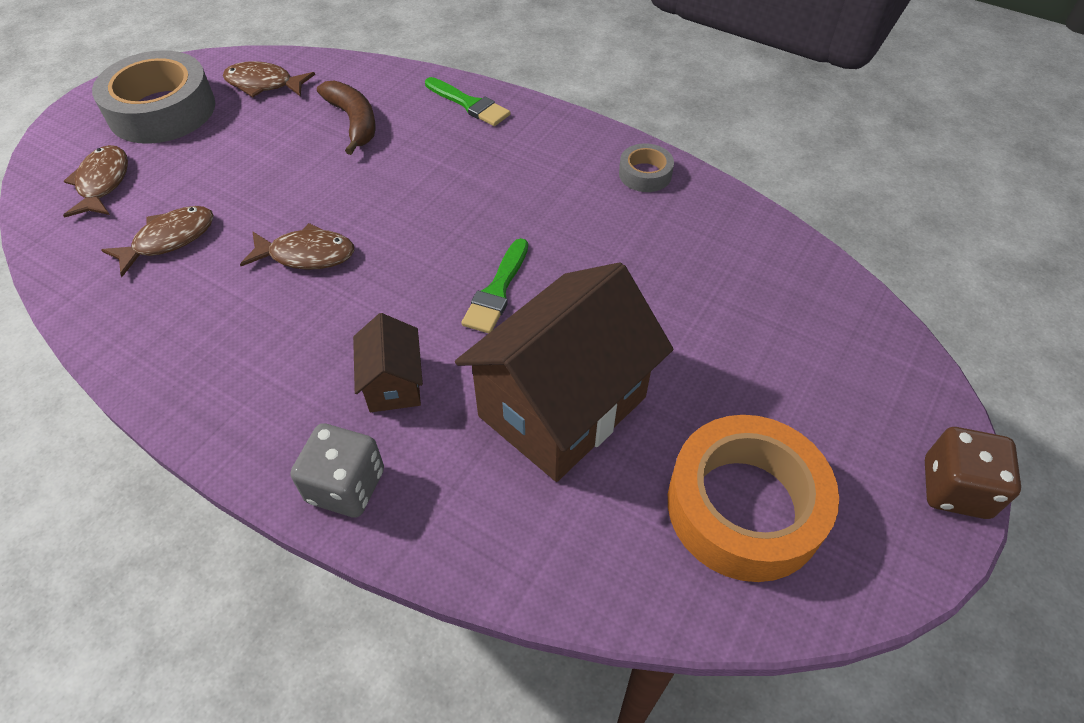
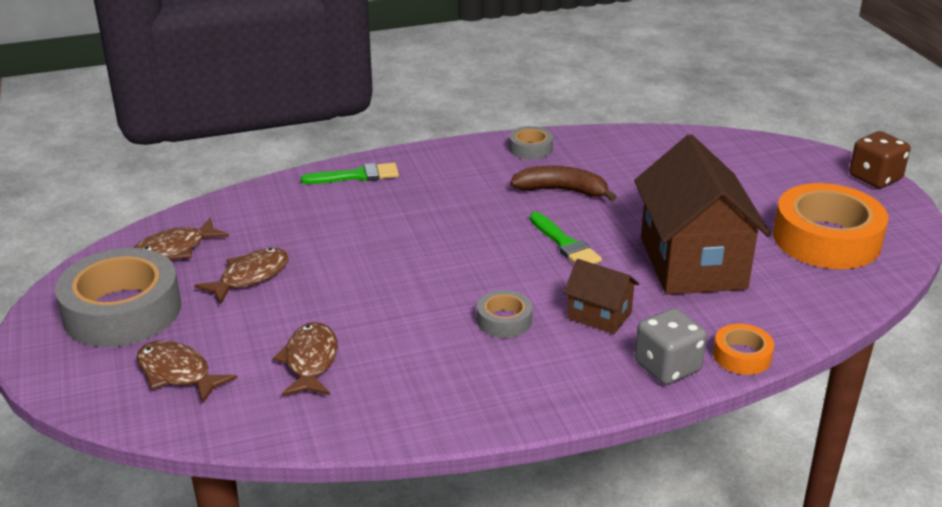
camera: 50 degrees left, 20 degrees down
(306, 255) = (422, 304): brown fish -> brown fish (250, 277)
(326, 321) = (504, 320): none -> grey tape
(354, 122) = (297, 228): brown banana -> brown banana (561, 191)
(419, 542) = (742, 356): none -> orange tape

